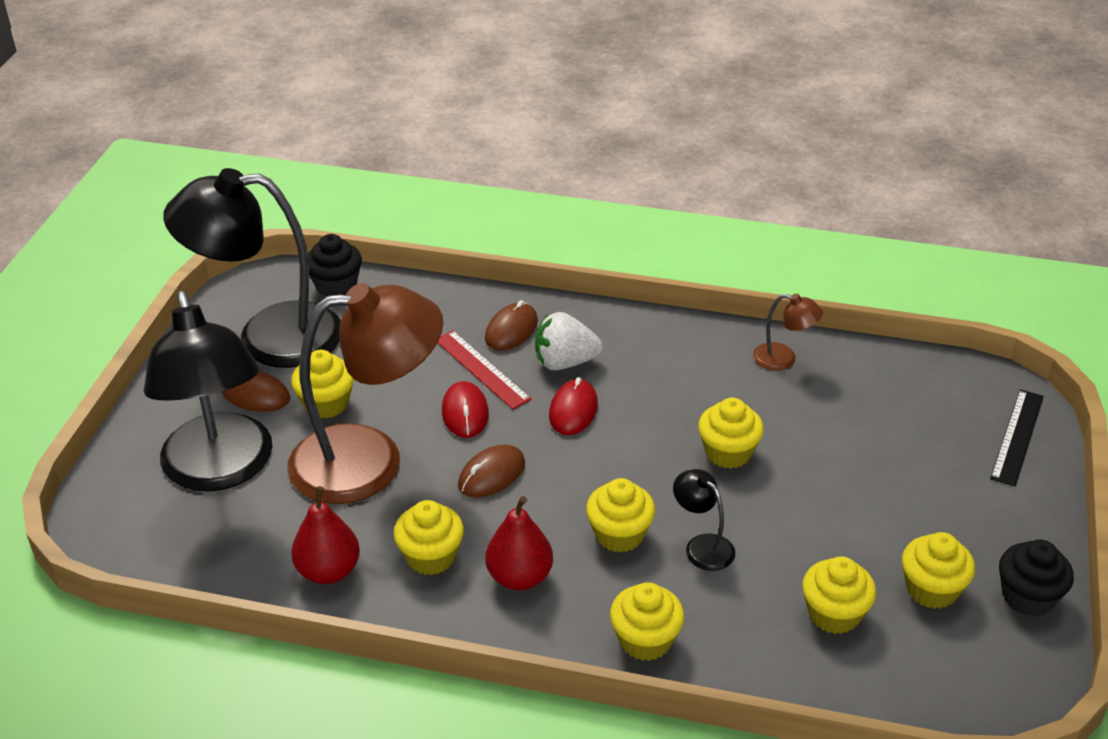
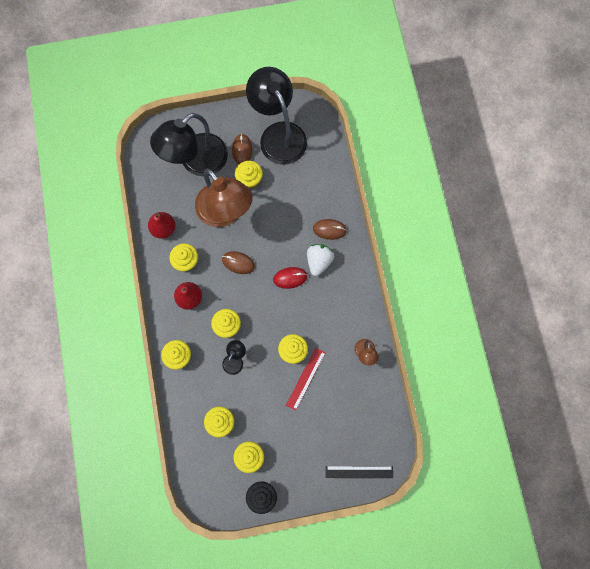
camera: 65 degrees right, 35 degrees up
(336, 285) = (324, 142): black cupcake -> none
(465, 413) = (269, 235): red mouse -> none
(482, 369) = (298, 229): red ruler -> red ruler (305, 378)
(565, 362) = (319, 261): white strawberry -> white strawberry turned 45 degrees clockwise

